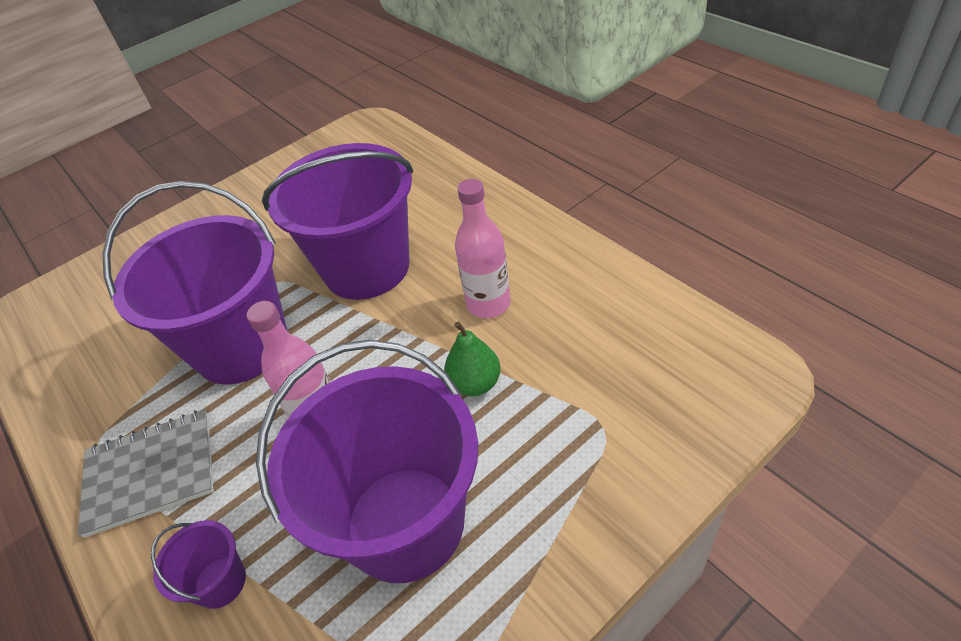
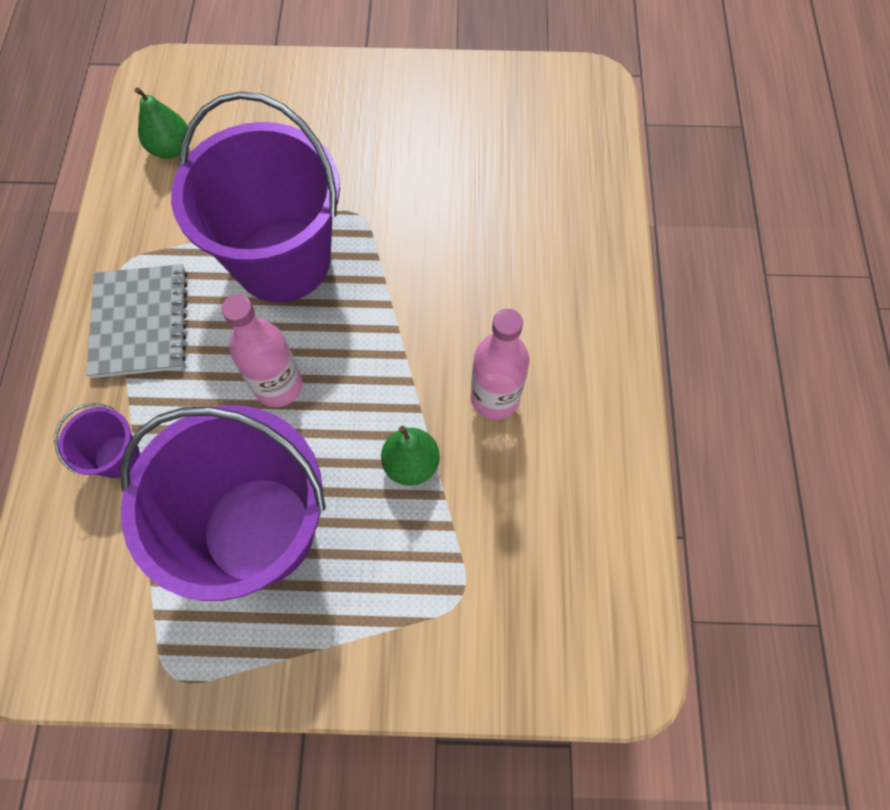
camera: 35 degrees right, 20 degrees up
(72, 348) = (171, 148): none -> green pear
(150, 473) = (140, 322): grey notebook -> grey notebook turned 60 degrees clockwise
(366, 268) = (438, 266): purple bucket -> none

